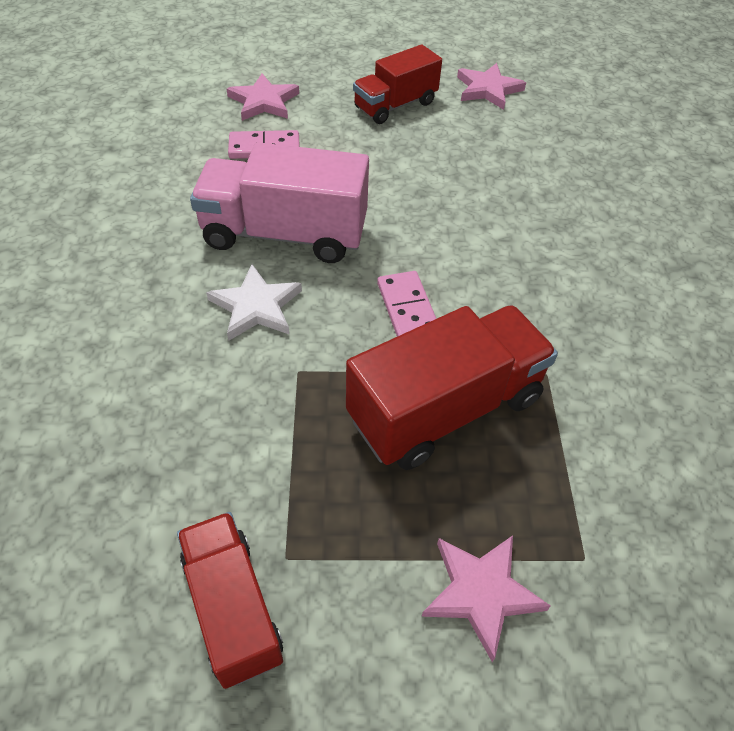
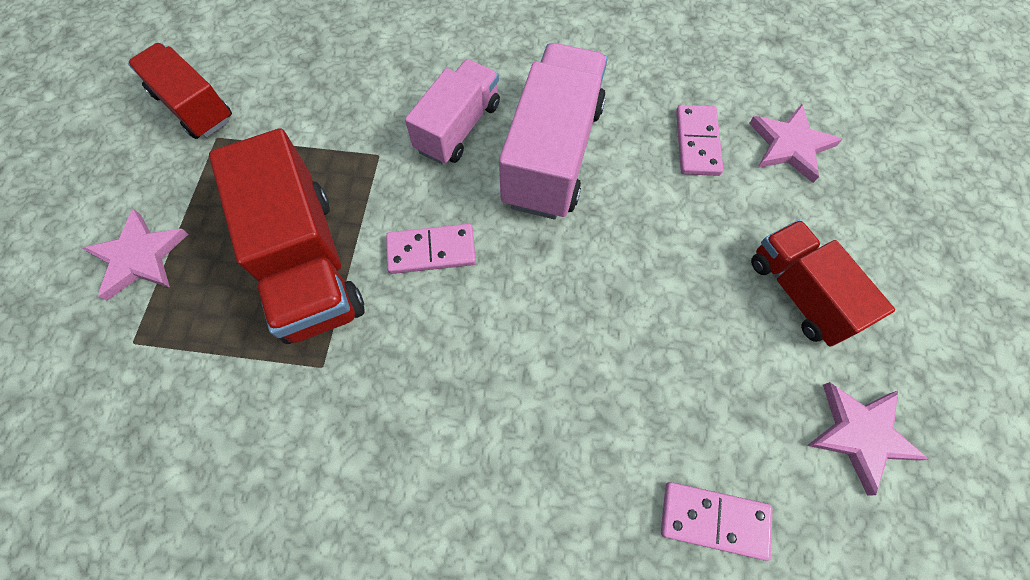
camera: 100 degrees right, 15 degrees up
(233, 608) = (193, 107): red truck -> red truck turned 120 degrees counterclockwise
(256, 306) = (458, 127): white star -> pink truck
(567, 147) = (714, 519): none -> pink domino

